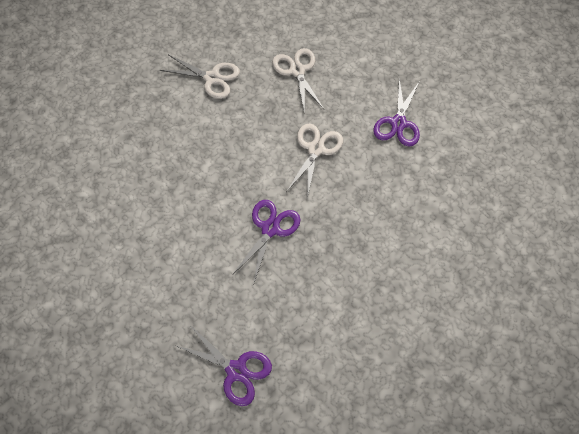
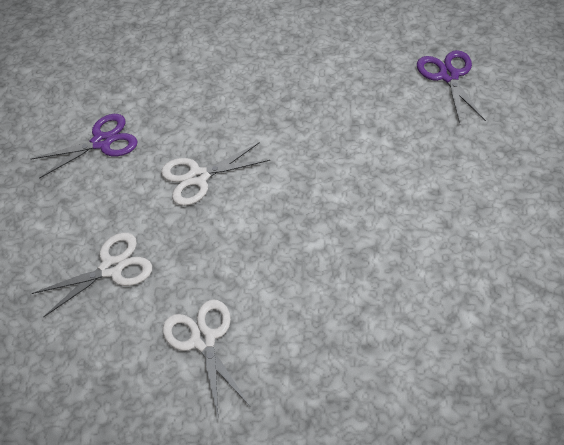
camera: 130 degrees left, 10 degrees down
(270, 228) = (317, 145): purple scissors -> none
(297, 71) = (111, 268): white scissors -> white scissors turned 150 degrees counterclockwise

